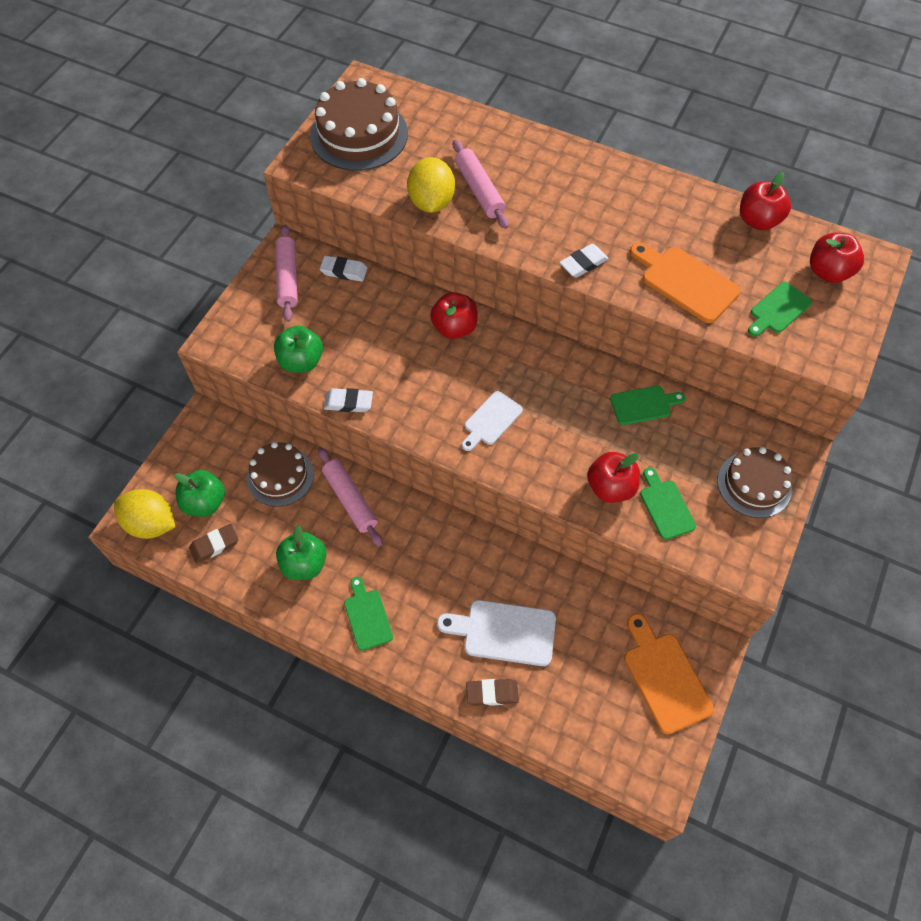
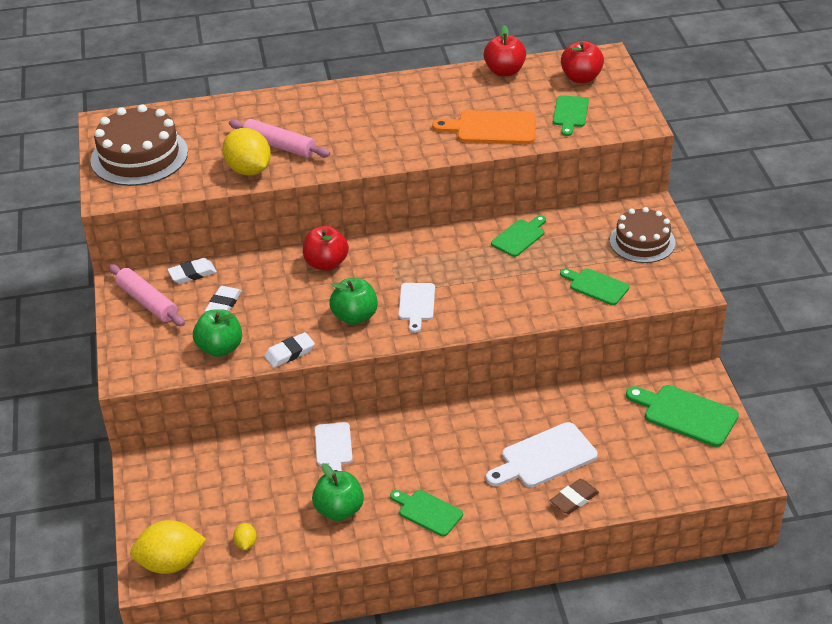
camera: 35 degrees left, 20 degrees down
(205, 502) = (206, 521): green apple -> green apple (355, 317)
(214, 545) = (246, 543): brown eraser -> yellow lemon
(280, 476) = (255, 466): brown cake -> none
(350, 499) = (333, 447): pink rolling pin -> white cutting board
(583, 263) = (407, 152): white eraser -> white eraser (223, 304)
(610, 487) = (546, 296): red apple -> none
(664, 677) = (686, 414): orange cutting board -> green cutting board

